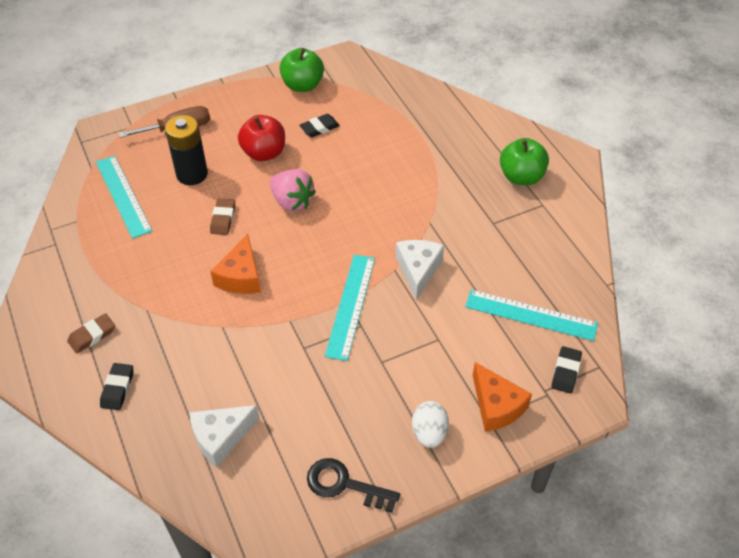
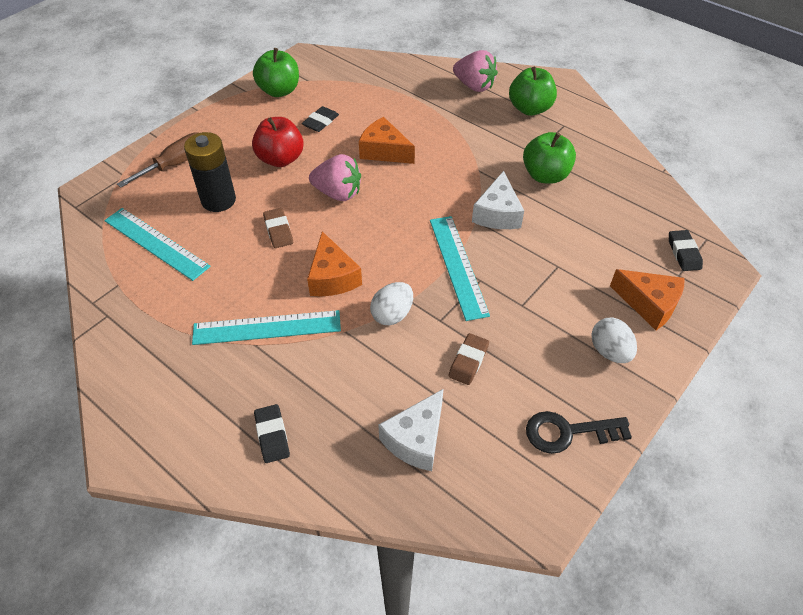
camera: 25 degrees left, 0 degrees up
(92, 335) = (208, 392): brown eraser -> brown eraser (468, 361)
(268, 327) = (392, 314): none -> white egg
(357, 175) = (384, 151): none -> orange cheese
(418, 270) = (497, 213): white cheese -> white cheese turned 150 degrees counterclockwise
(483, 136) = (474, 86): none -> pink strawberry
(488, 249) = (545, 175): none -> green apple
(531, 315) = (620, 217): turquoise ruler -> turquoise ruler (267, 327)

